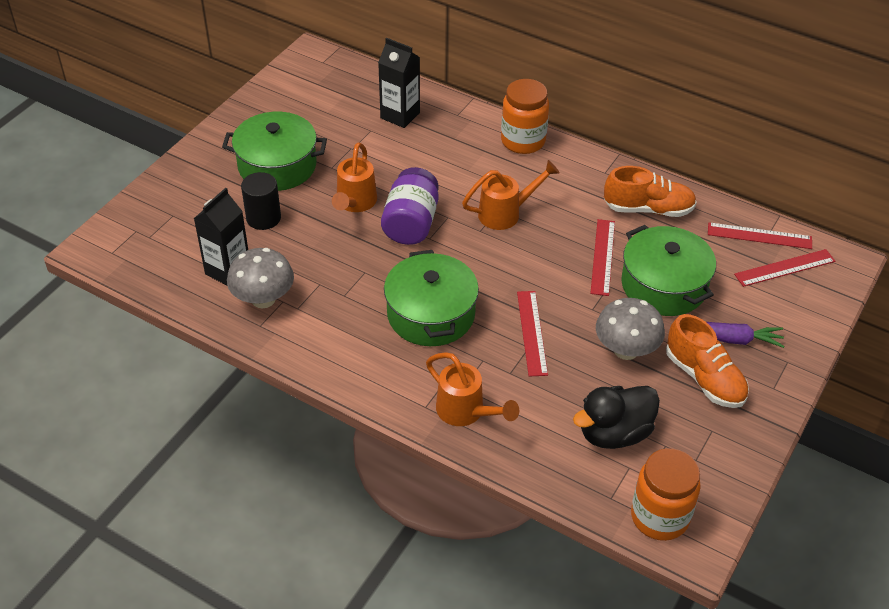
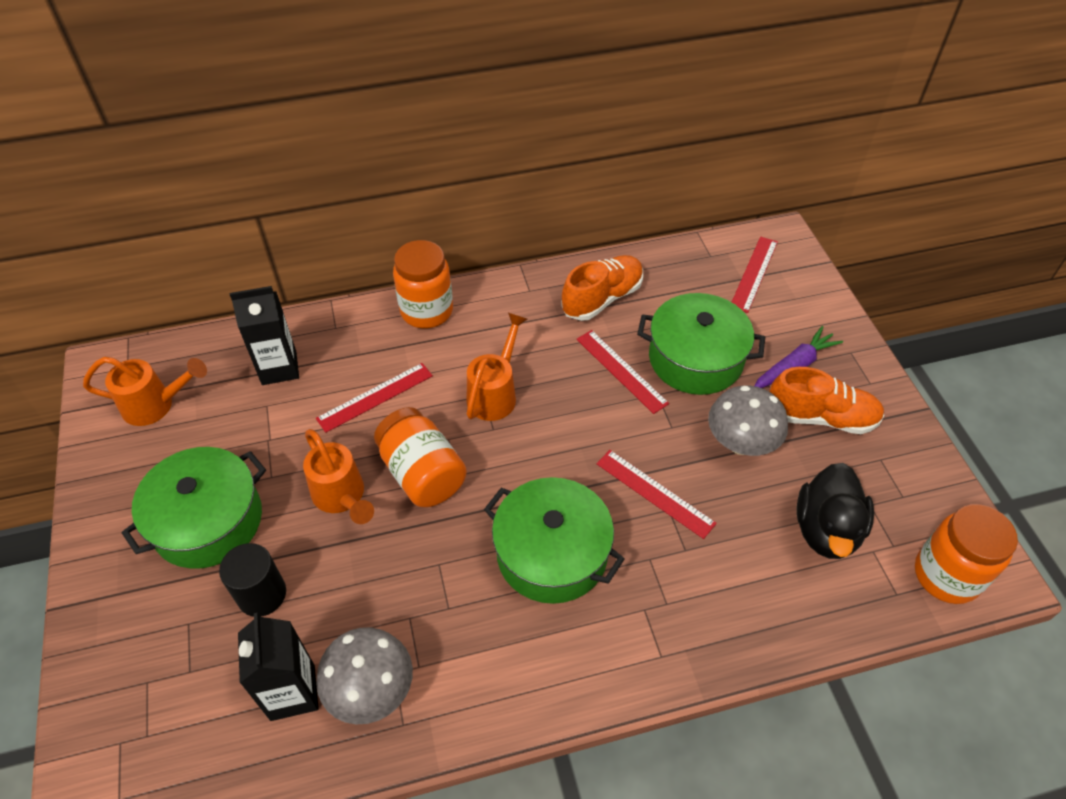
camera: 45 degrees left, 5 degrees up
(411, 223) = (422, 473): purple jar -> orange jar
(466, 412) = (700, 626): orange watering can -> orange watering can (156, 405)
(759, 236) = (706, 260): red ruler -> red ruler (375, 397)

